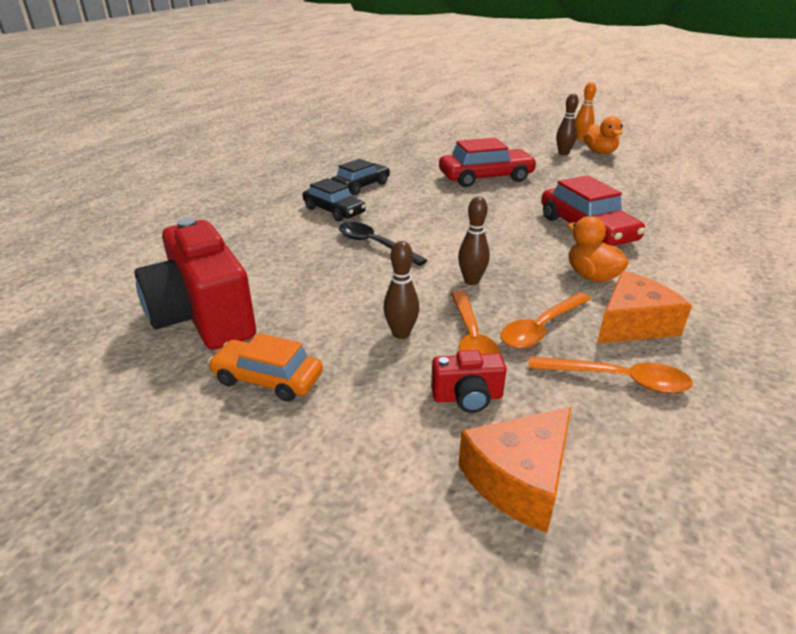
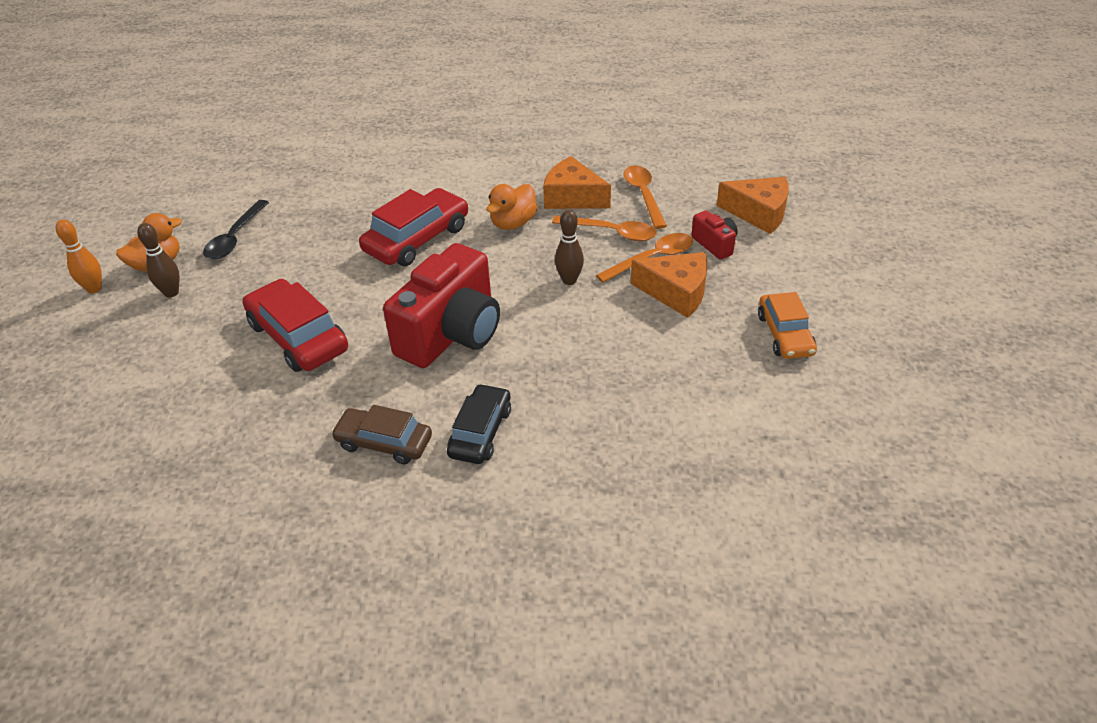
camera: 115 degrees left, 10 degrees up
(203, 317) = (758, 413): red camera -> red camera (451, 334)
(361, 186) = (384, 442): black car -> brown car
(374, 245) = (545, 362): black spoon -> black spoon (234, 238)
(401, 334) = (676, 292): brown bowling pin -> orange cheese

